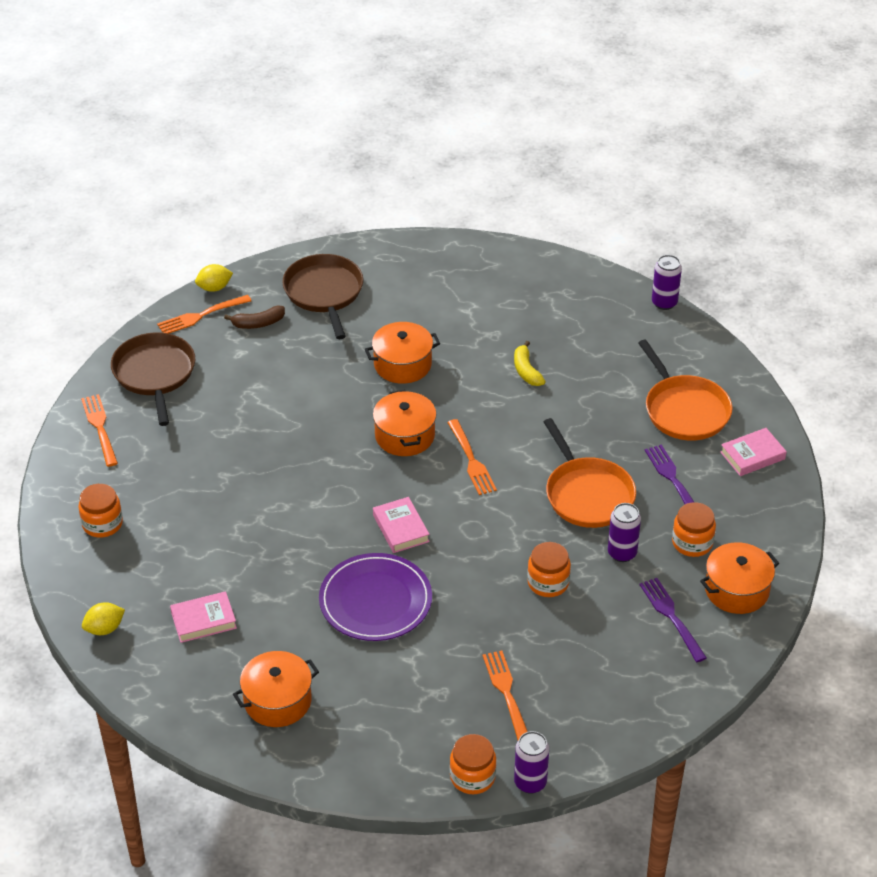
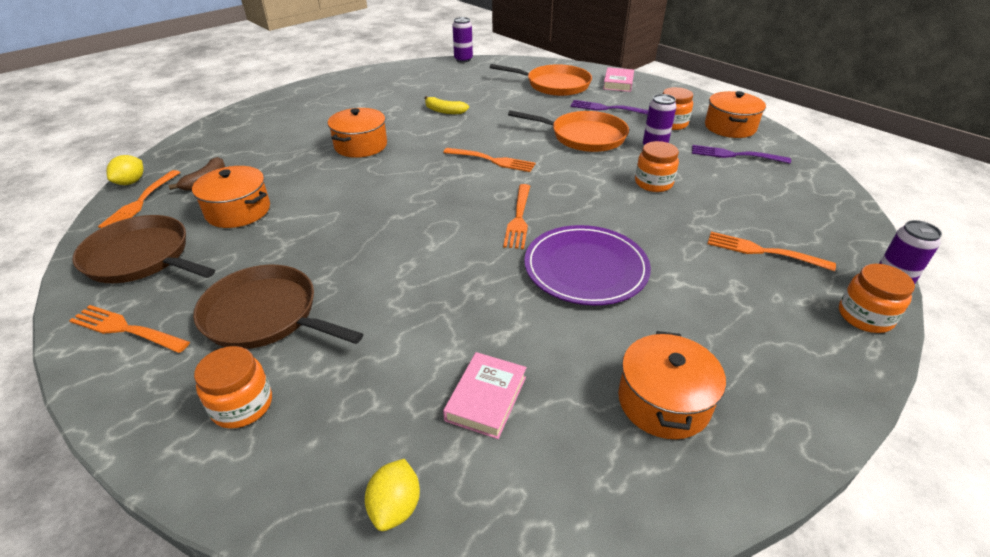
camera: 50 degrees left, 5 degrees down
(324, 293) = (239, 143): brown pan -> brown pan (265, 315)
(401, 528) = (518, 218): pink book -> orange fork
(404, 436) = (427, 174): orange pot -> orange pot (238, 211)

